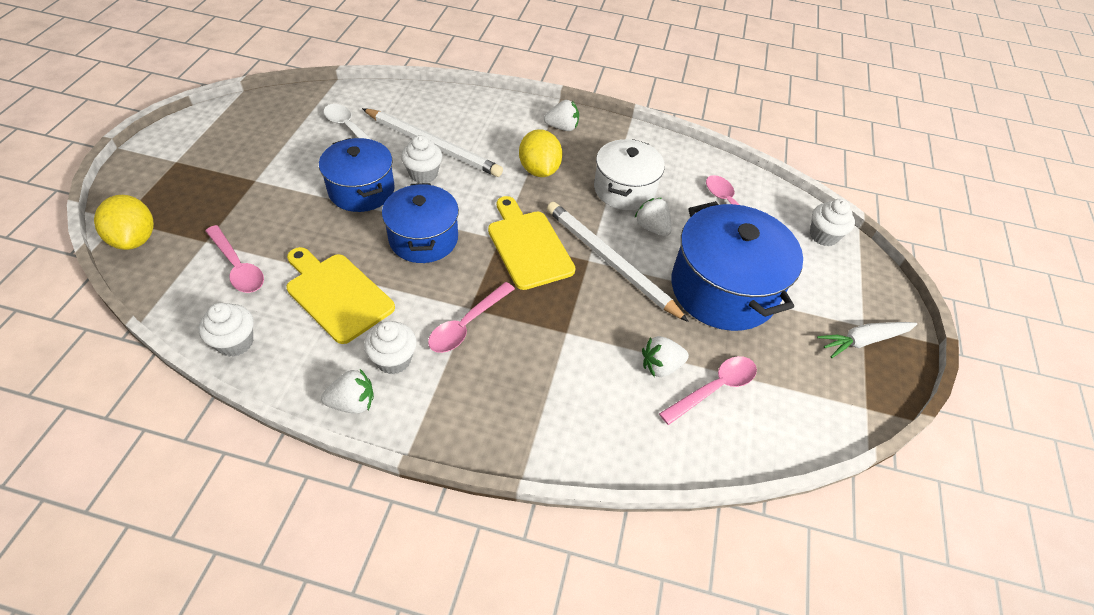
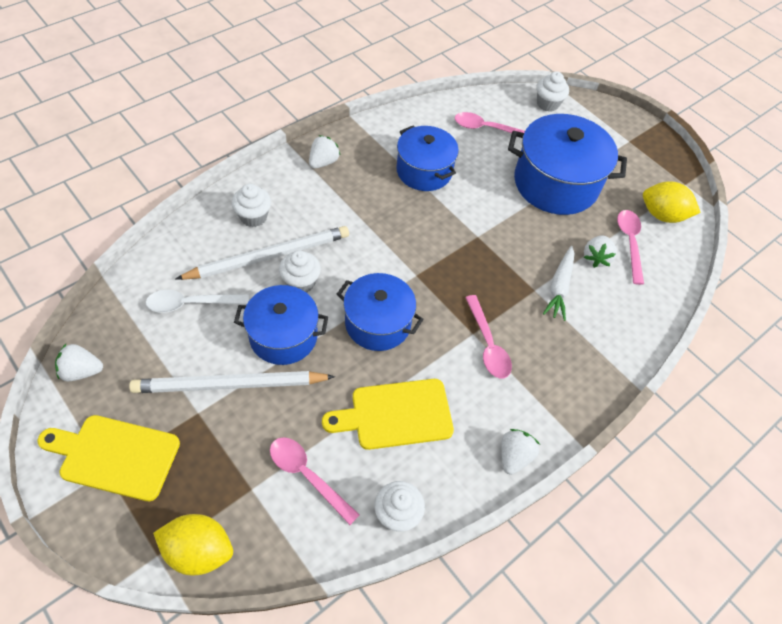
camera: 55 degrees left, 5 degrees up
(238, 267) = (307, 475): pink spoon -> pink spoon turned 135 degrees counterclockwise
(393, 360) = (490, 409): white cupcake -> white cupcake (253, 217)
(528, 246) = (437, 262): yellow cutting board -> yellow cutting board (115, 456)
(539, 170) = (360, 206): yellow lemon -> yellow lemon (662, 215)
(610, 262) = (488, 225): white pencil -> white pencil (230, 385)
(624, 189) = (424, 171): white pot -> blue pot
(652, 228) = (474, 182): white strawberry -> white strawberry (82, 371)
(863, 341) = (639, 149): white carrot -> white carrot (559, 287)

